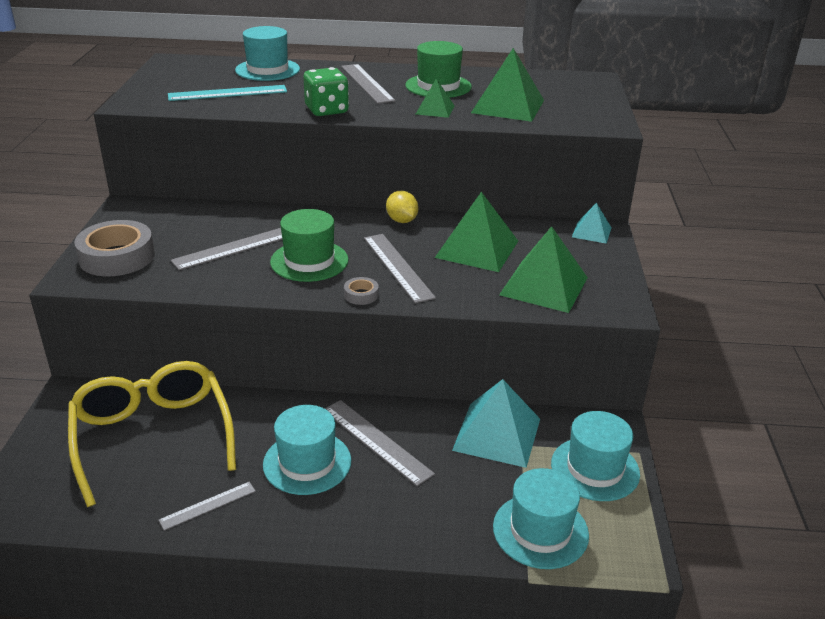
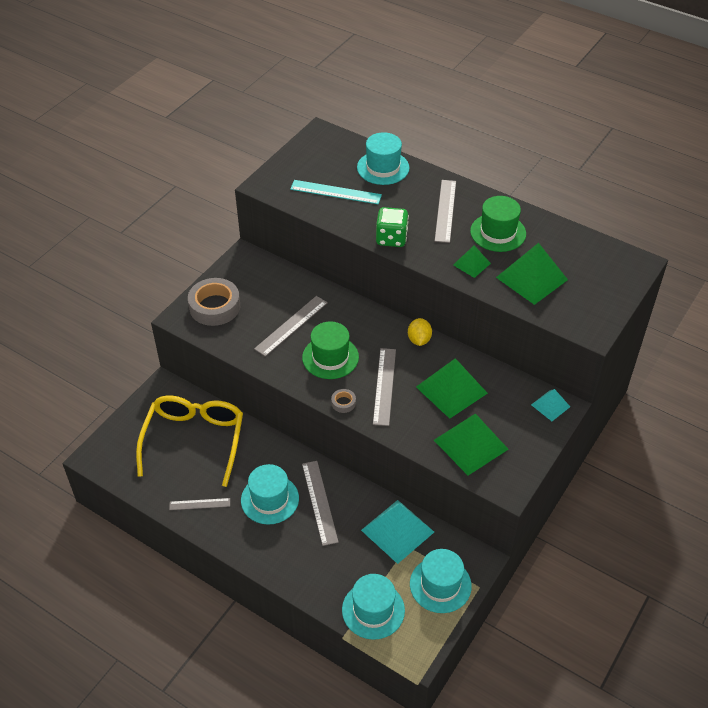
camera: 30 degrees right, 15 degrees up
(236, 247) = (291, 325): grey ruler -> grey ruler turned 45 degrees counterclockwise

